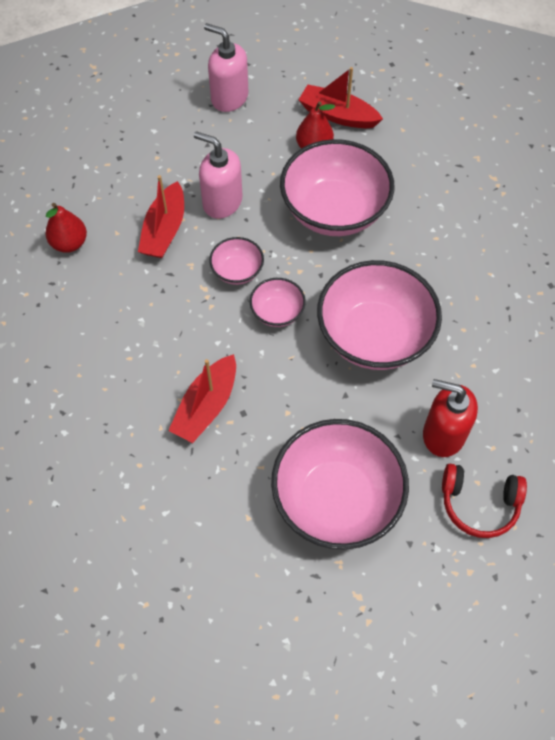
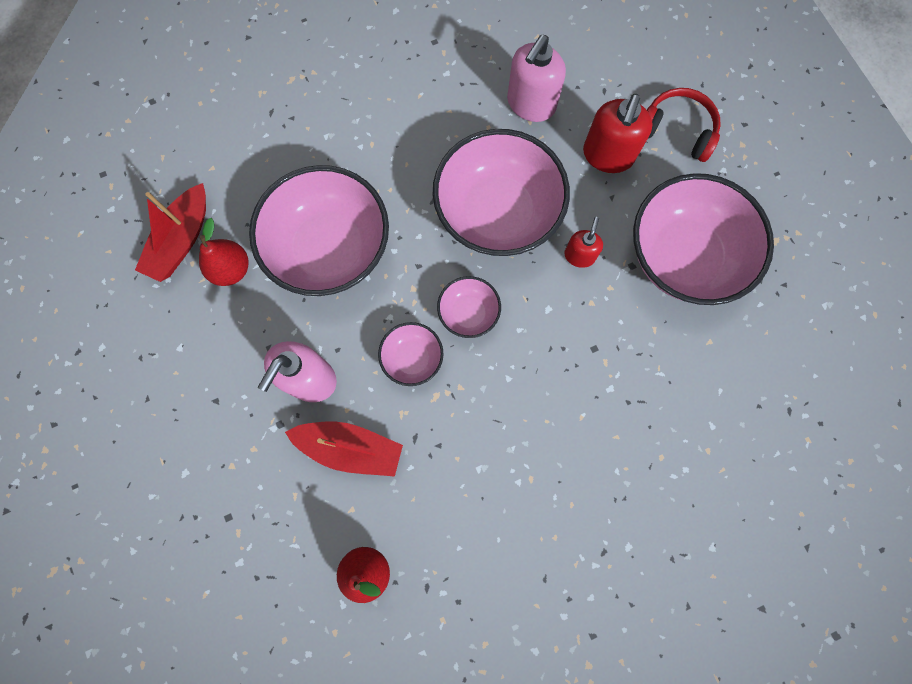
camera: 90 degrees left, 15 degrees up
(206, 406) = (588, 388): red boat -> none
(229, 98) = (137, 374): pink soap dispenser -> pink soap dispenser (531, 104)
(334, 404) = (579, 255): none -> red soap dispenser
(479, 504) = (677, 130): red headphones -> red headphones turned 75 degrees counterclockwise

